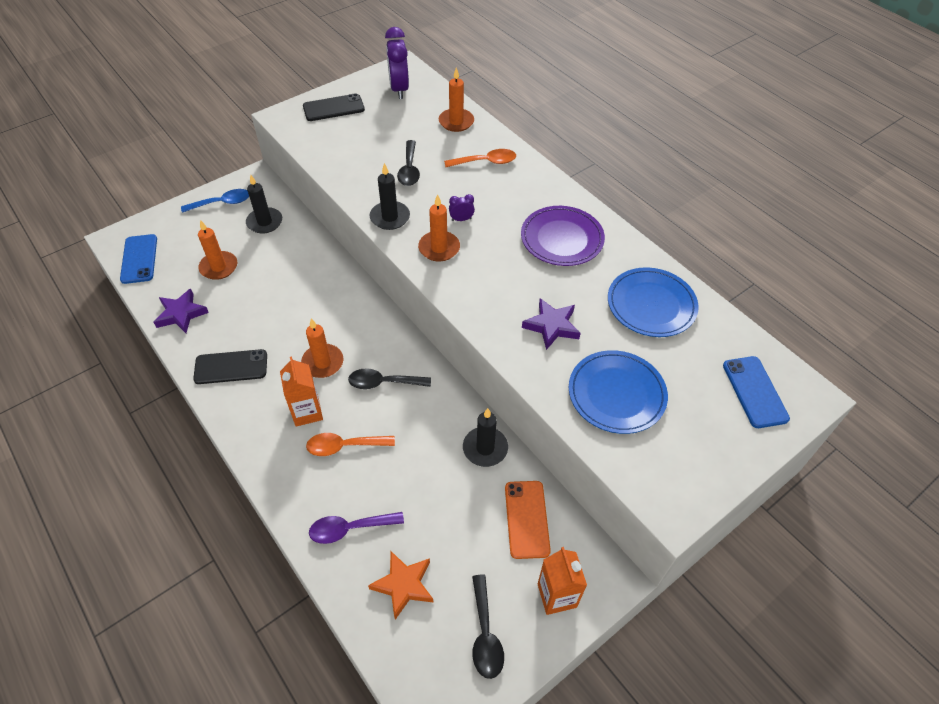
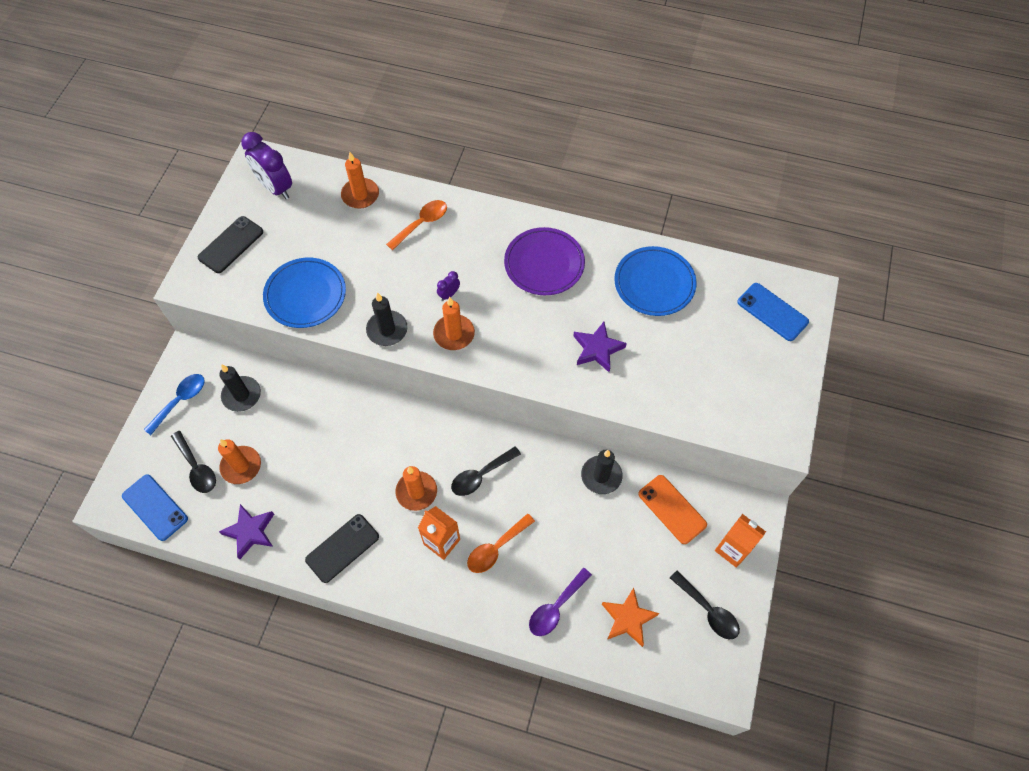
camera: 35 degrees left, 10 degrees up
(409, 169) = (362, 271): black spoon -> black spoon (197, 468)
(616, 394) = (685, 376): blue plate -> blue plate (305, 295)

